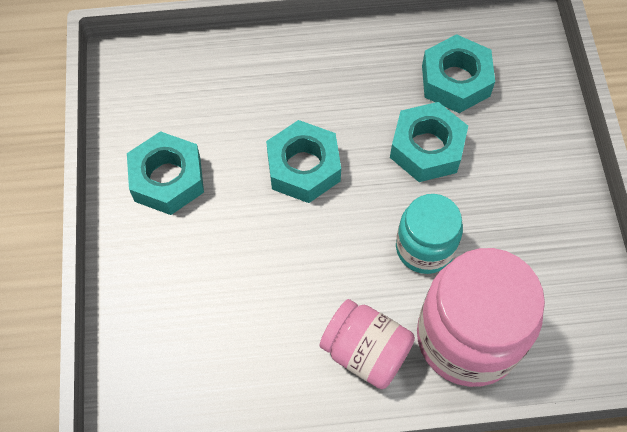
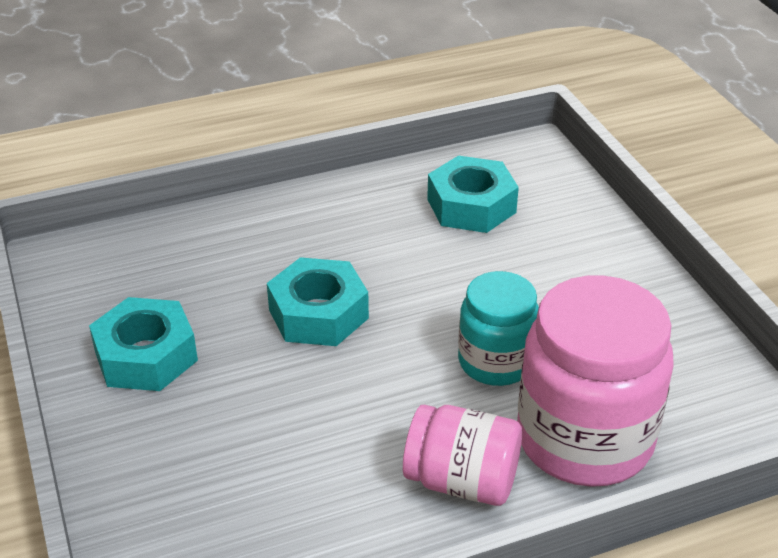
camera: 15 degrees left, 25 degrees down
(426, 148) = (461, 270): turquoise nut -> none

